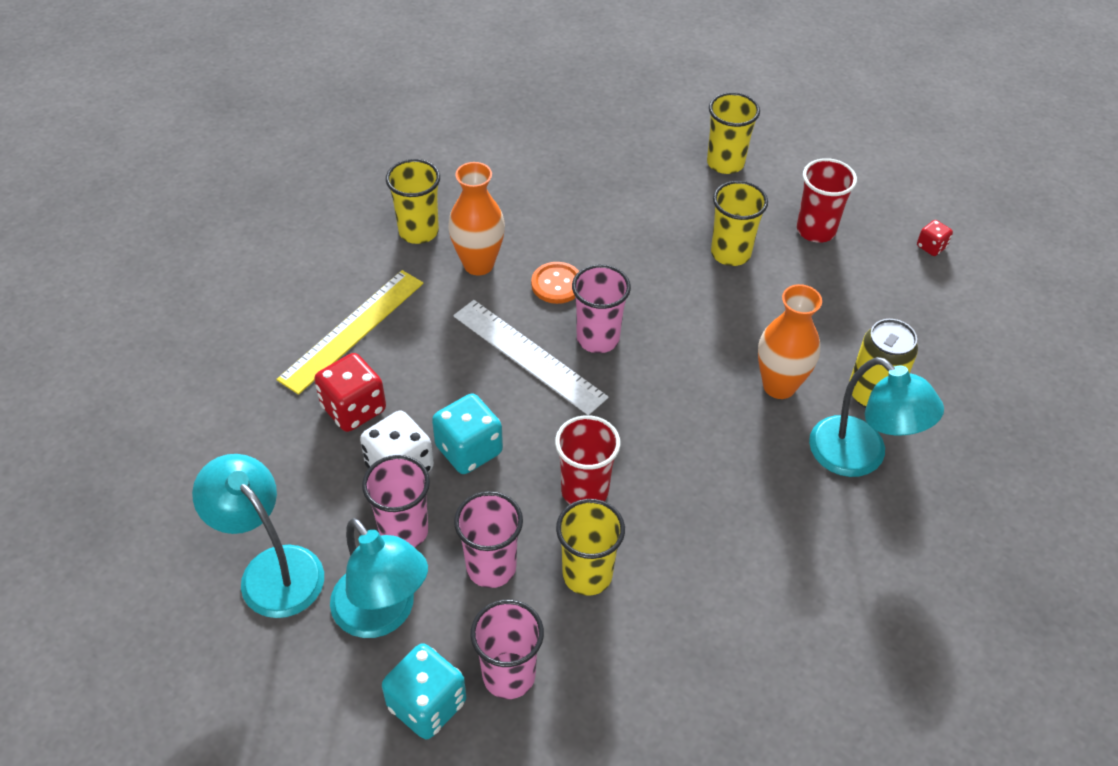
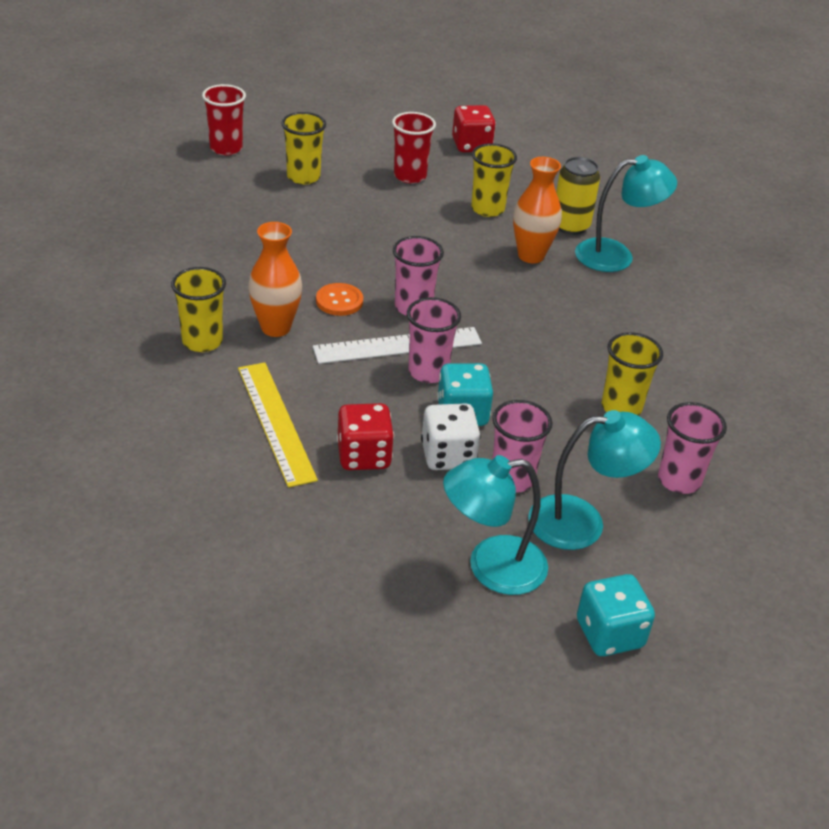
camera: 60 degrees left, 10 degrees down
(427, 704) = (677, 531): turquoise dice -> turquoise dice (609, 634)
(491, 567) = (580, 449): pink cup -> pink cup (428, 372)
(584, 491) = (548, 376): red cup -> red cup (226, 148)
(730, 253) = (393, 217): yellow cup -> yellow cup (487, 209)
(931, 247) = (471, 145): red dice -> red dice, size x1.90

